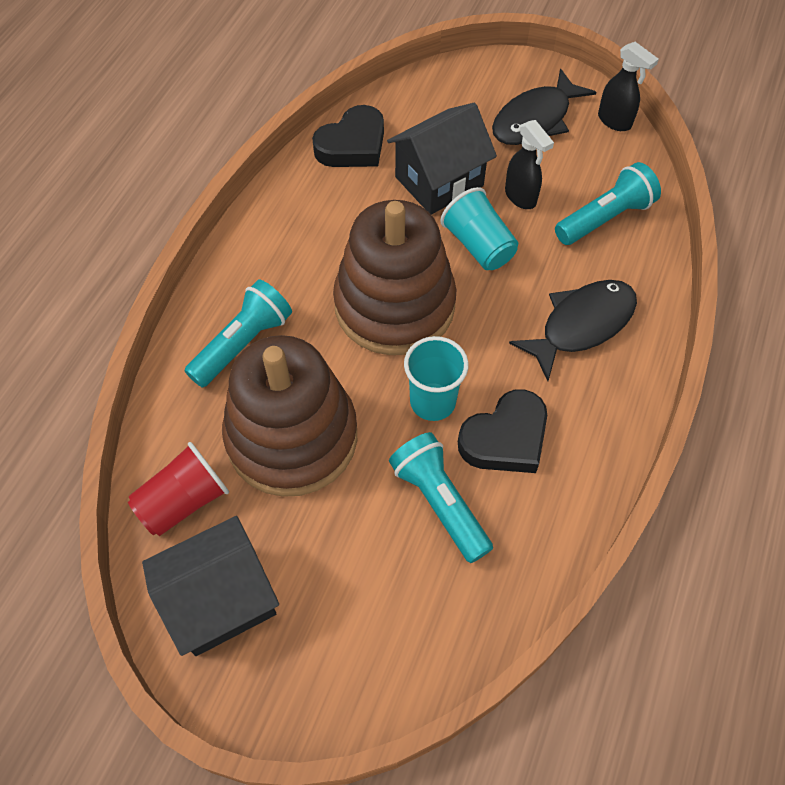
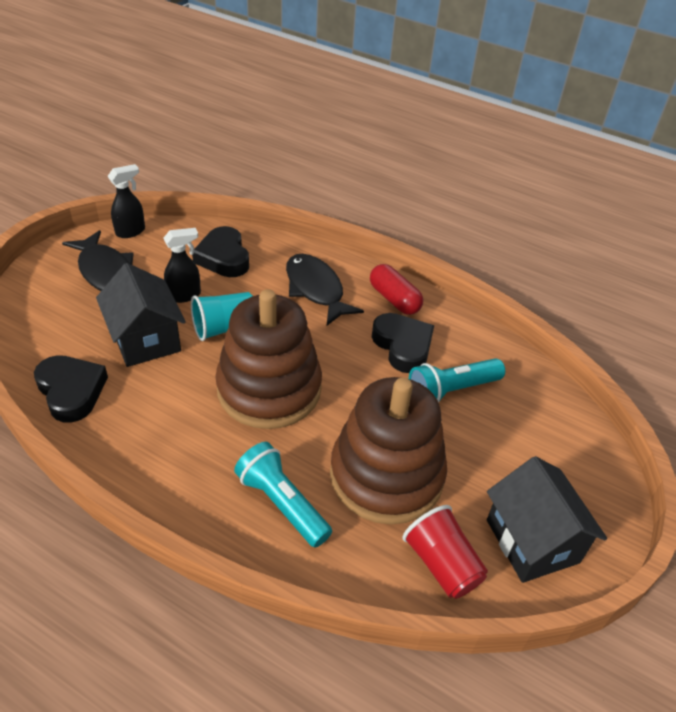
camera: 85 degrees left, 15 degrees down
(432, 402) = (366, 380): turquoise cup -> none
(596, 420) = (394, 299): none -> red capsule
(604, 218) = (223, 257): turquoise flashlight -> black heart

